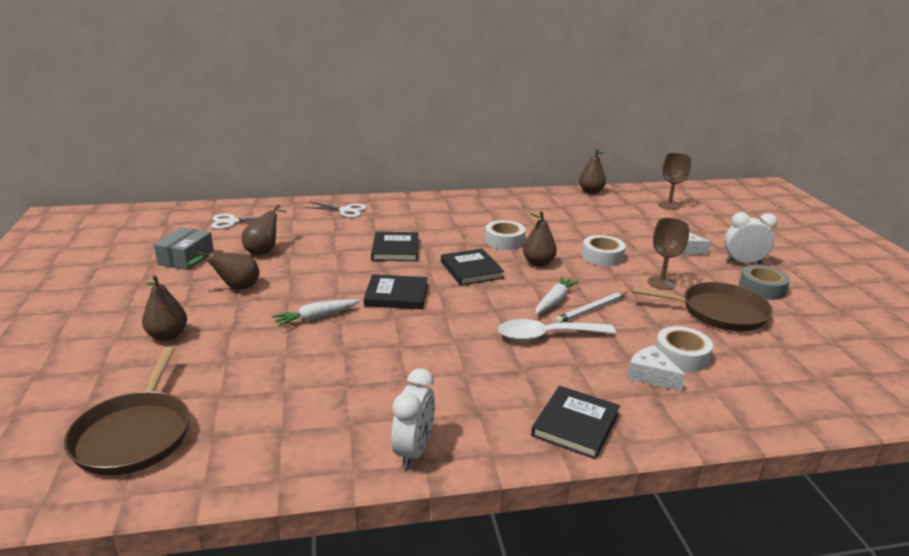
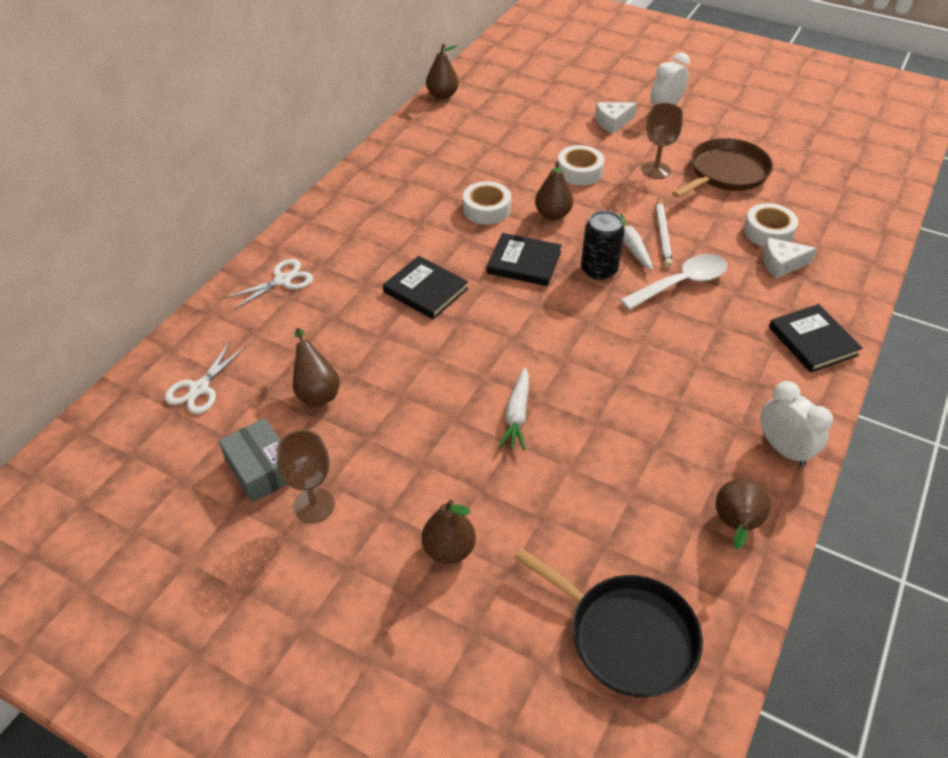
camera: 50 degrees left, 20 degrees up
(134, 434) = (626, 636): brown pan -> black pan
(235, 288) = (388, 452): brown pear -> brown pear (736, 525)
(396, 295) = (525, 337): black book -> none
(507, 298) = (599, 270): none -> black can
(547, 336) = (681, 283): white spoon -> white spoon turned 150 degrees counterclockwise
(669, 205) = (524, 73): brown goblet -> brown goblet (314, 505)
(762, 288) = (711, 129): grey tape -> none

